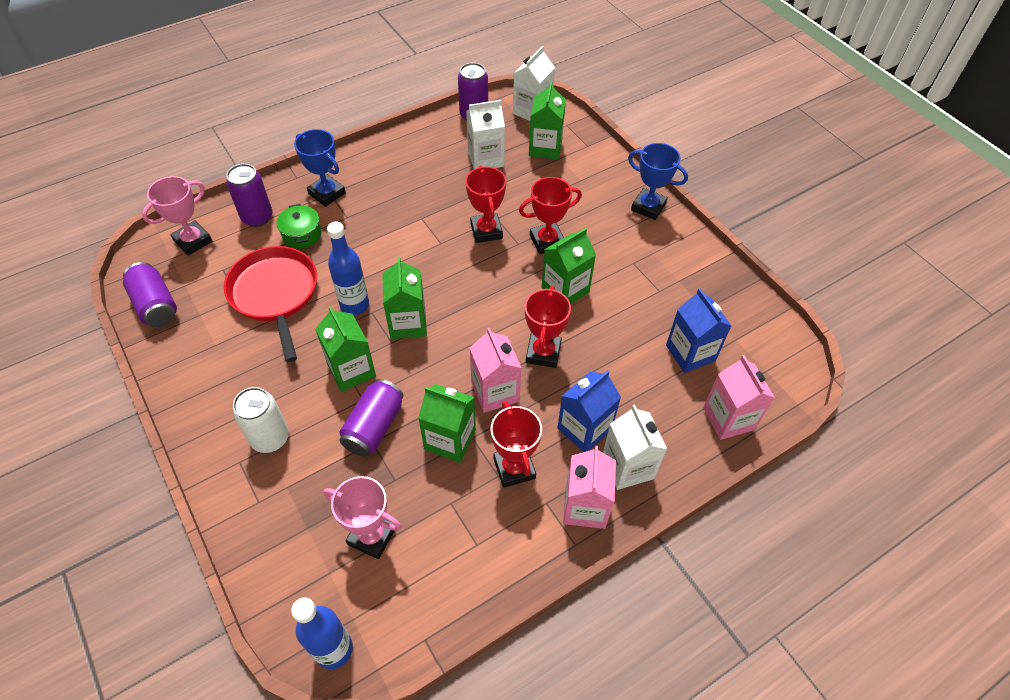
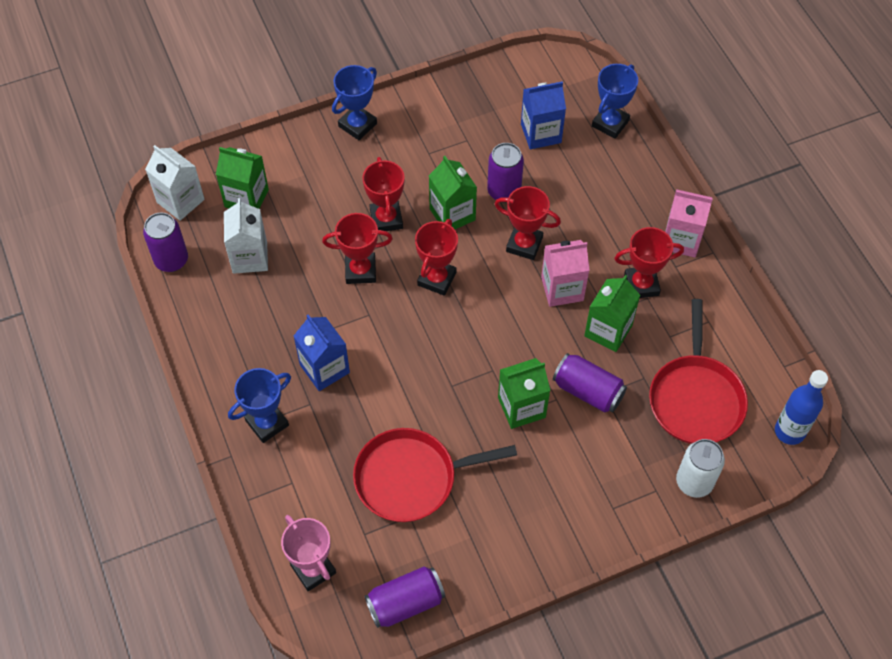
camera: 80 degrees left, 5 degrees up
(257, 217) = (289, 498): purple can -> purple can (504, 191)
(270, 438) = (590, 481): white can -> white can (694, 482)
(302, 234) = (328, 450): green pot -> none
(354, 305) = (439, 401): blue bottle -> none
(372, 536) = (695, 399): pink trophy -> red pan
(408, 323) = (471, 354): green carton -> none
(488, 287) = (437, 279): none -> red trophy
(584, 429) = (609, 227): blue carton -> blue carton (324, 368)
(628, 466) = (648, 203): white carton -> none
(728, 418) = (610, 123): pink carton -> blue trophy

